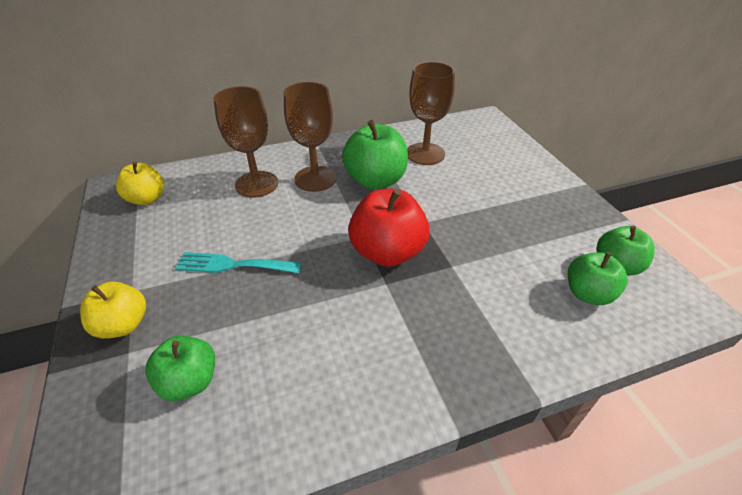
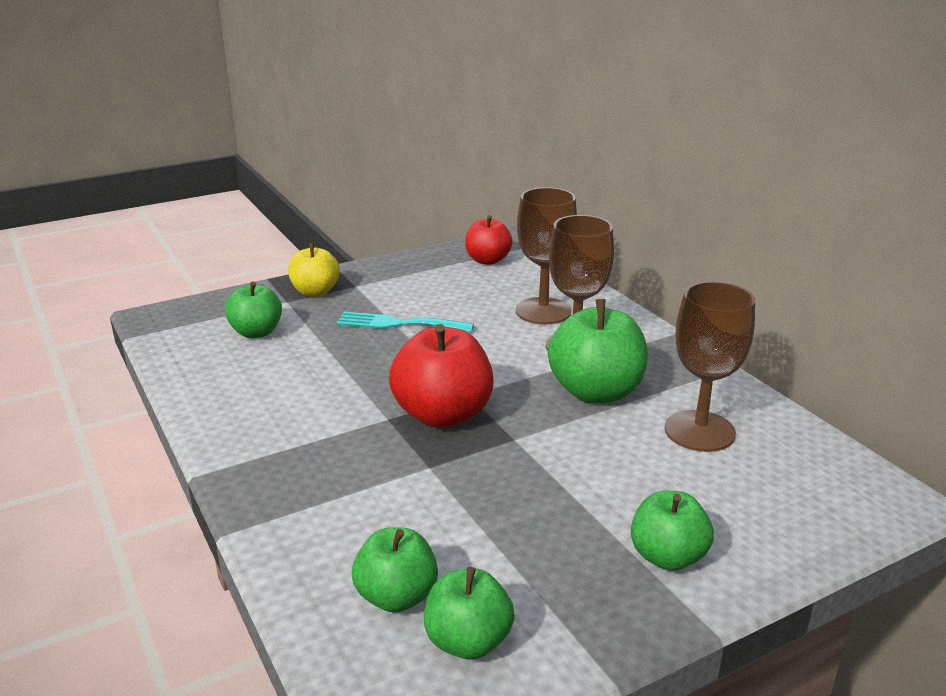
camera: 80 degrees right, 15 degrees down
(147, 199) = (487, 260): yellow apple -> red apple
(233, 265) = (398, 324): turquoise fork -> turquoise fork turned 75 degrees counterclockwise
(534, 186) = (667, 557): none -> green apple

